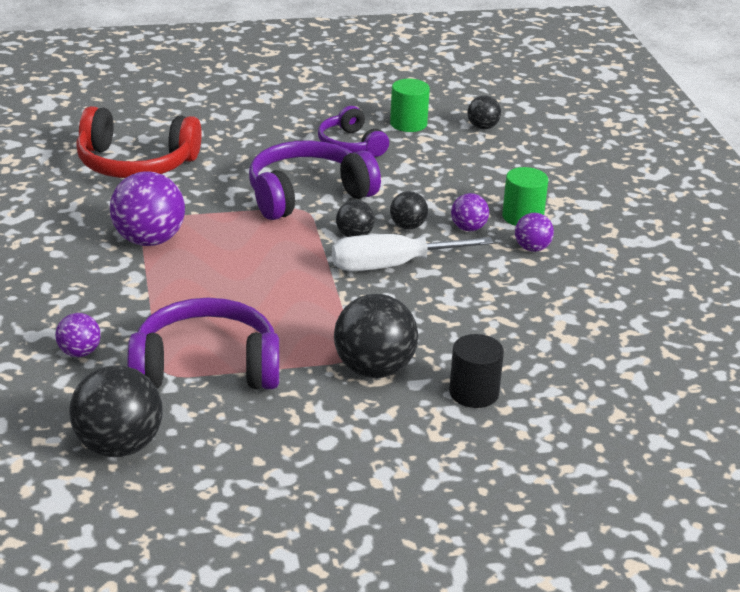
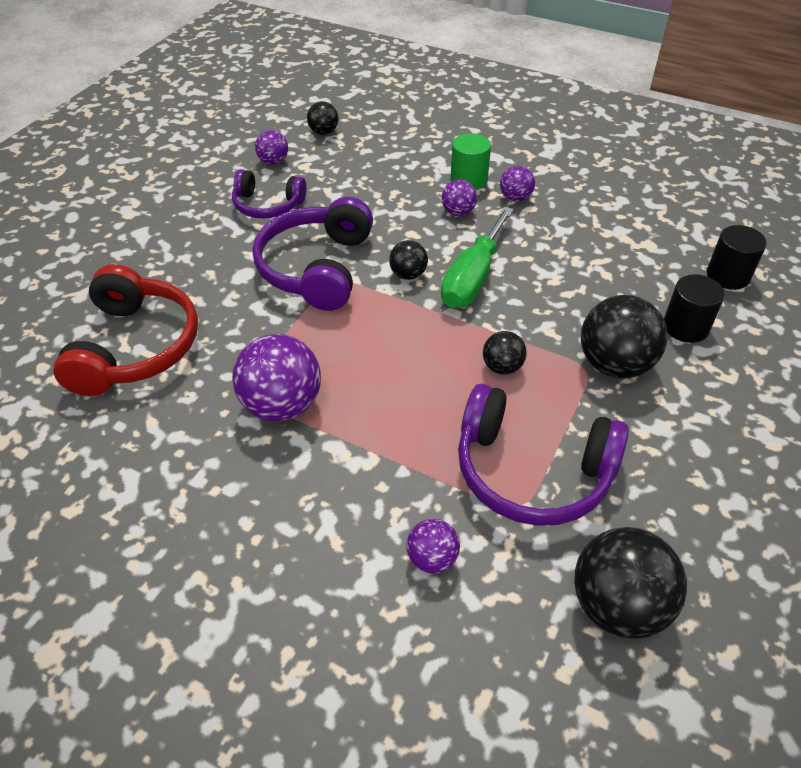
camera: 50 degrees left, 15 degrees up
(135, 163) = (135, 347): red headphones -> red headphones turned 45 degrees counterclockwise
(206, 367) = (532, 471): purple headphones -> purple headphones turned 105 degrees counterclockwise
(391, 266) = (473, 278): white screwdriver -> green screwdriver
(408, 124) = (273, 161): green cylinder -> purple ball
(408, 226) = (423, 240): black ball -> black ball (502, 367)
(584, 397) = (728, 276): none -> black cylinder

